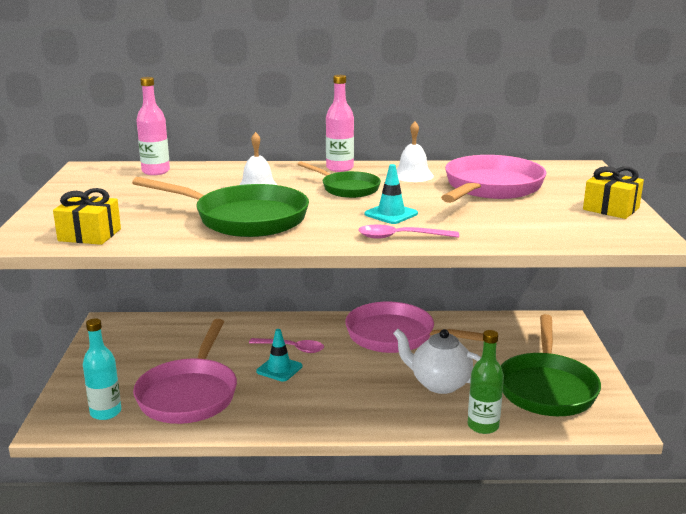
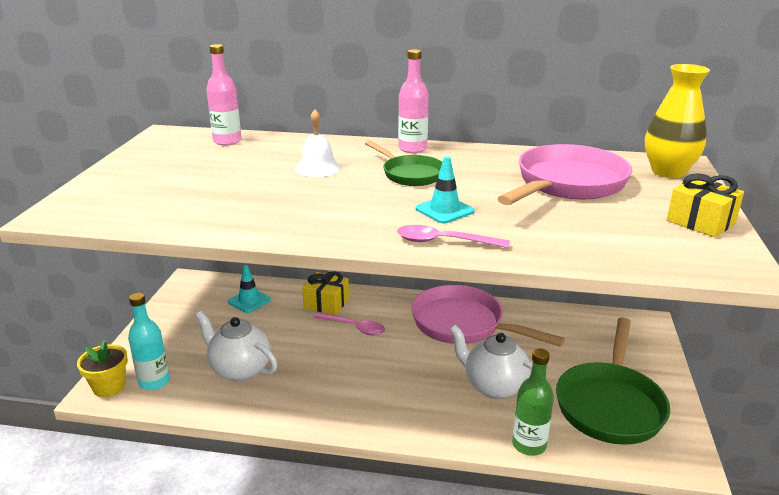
camera: 10 degrees right, 5 degrees up
(60, 421) = (109, 387): none -> yellow flower pot
(89, 235) = (124, 213): yellow gift -> yellow gift (326, 303)
(189, 394) = (239, 370): pink pan -> white teapot
(244, 218) = (287, 204): green pan -> none
(279, 369) = (335, 350): turquoise traffic cone -> turquoise traffic cone (249, 301)
(412, 175) = (486, 162): white bell -> none
(574, 174) = (668, 172): none -> yellow vase

